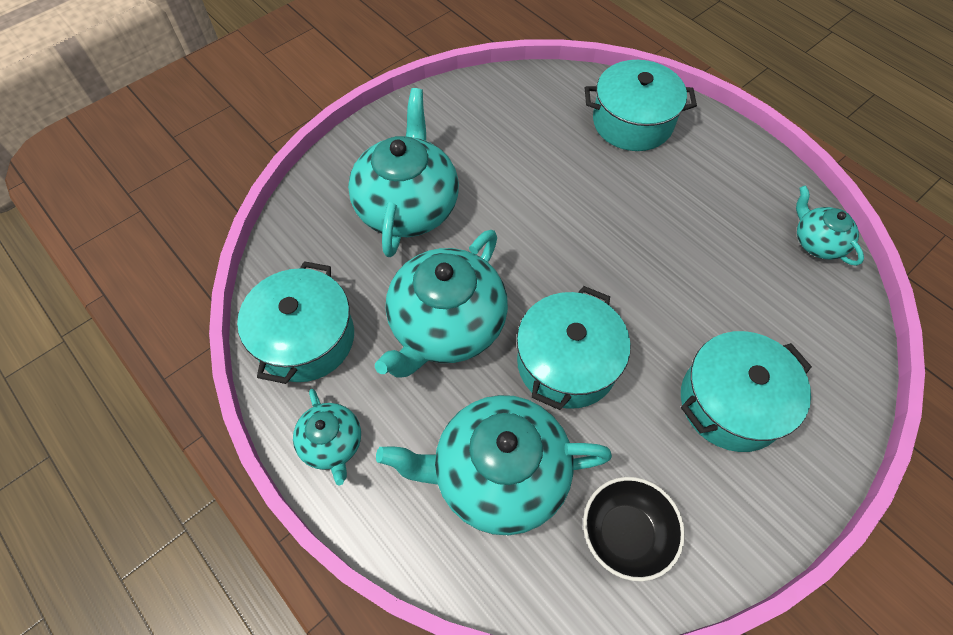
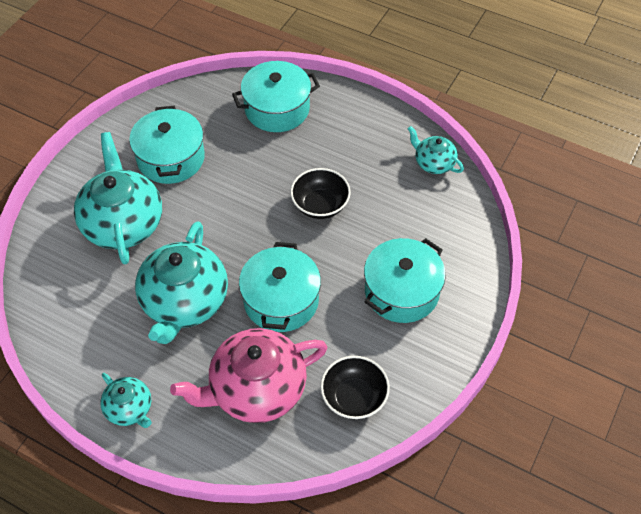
camera: 20 degrees left, 5 degrees down
(305, 338) = (80, 343): turquoise pot -> turquoise pot (171, 158)
(498, 474) = (256, 389): turquoise teapot -> pink teapot
(653, 254) = (320, 205): none -> black bowl

